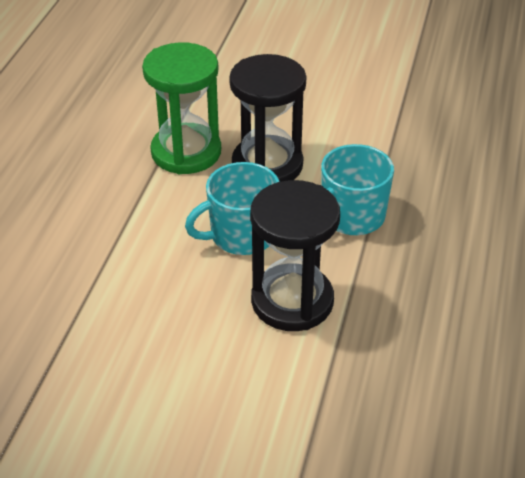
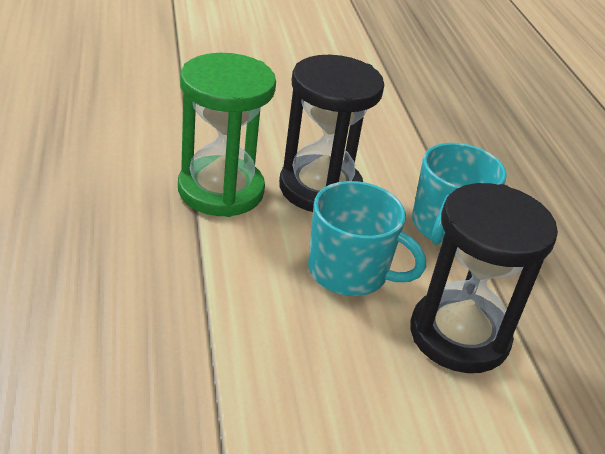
camera: 30 degrees left, 5 degrees down
(241, 235) = (349, 272): turquoise mug -> turquoise mug turned 105 degrees counterclockwise

